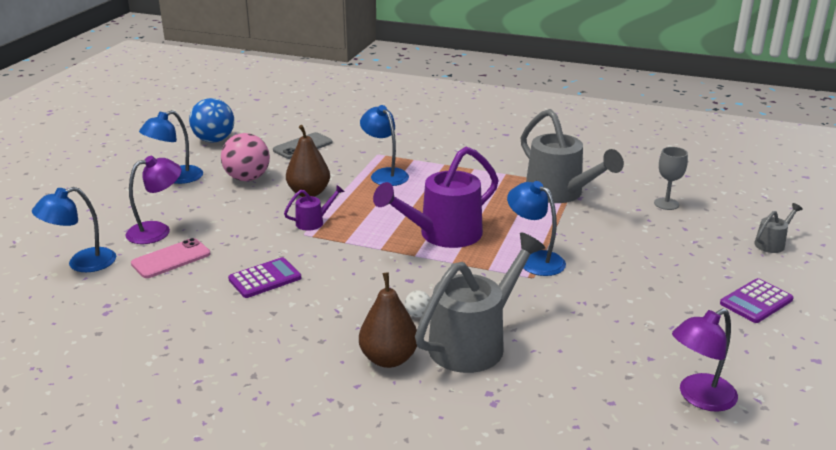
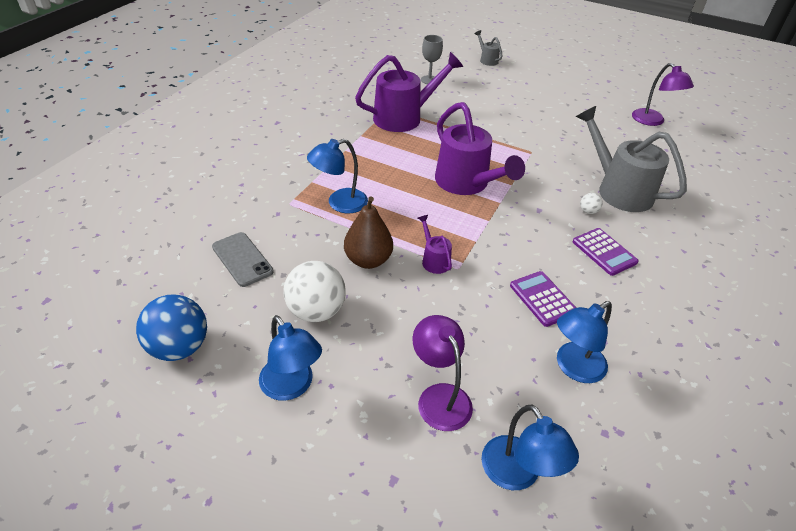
camera: 85 degrees left, 15 degrees up
(171, 259) = (506, 378): pink phone -> none
(247, 178) = (316, 311): pink ball -> white ball
(389, 359) = (648, 232): brown pear -> none
(534, 260) = (507, 147): blue lamp -> blue lamp (573, 368)
(560, 194) = (404, 117): grey watering can -> purple watering can
(756, 301) = (554, 81): purple calculator -> purple calculator (604, 252)

